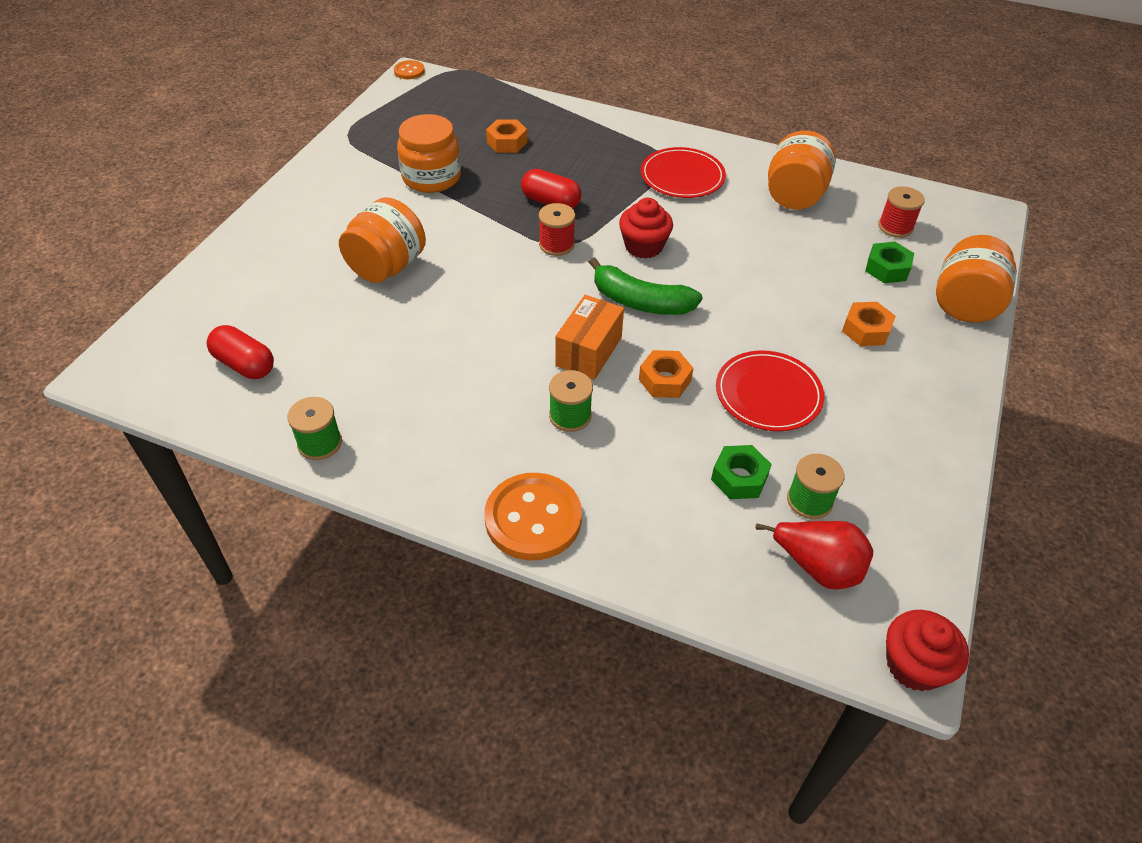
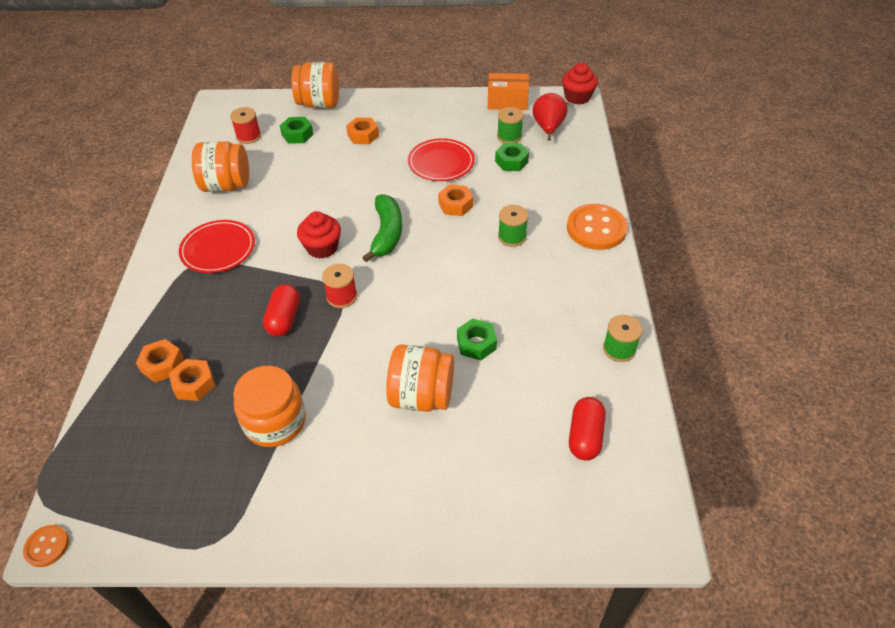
camera: 110 degrees left, 0 degrees up
(420, 324) = (476, 344): none -> green nut
(542, 129) = (162, 365): none -> orange nut
(589, 351) = (450, 244): orange box -> orange box (507, 102)

